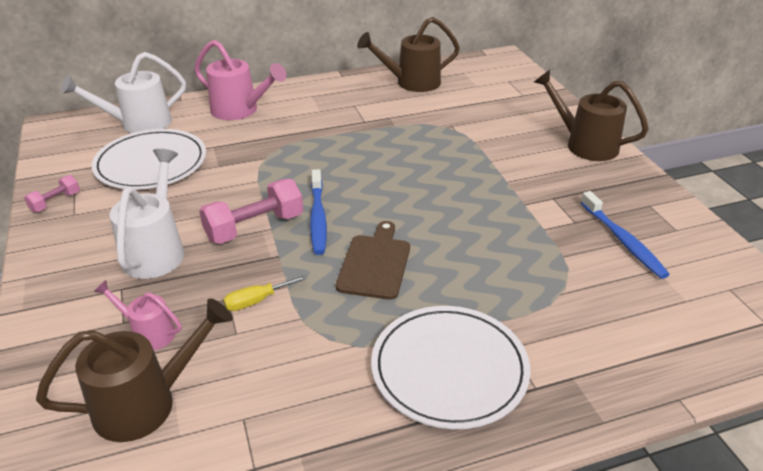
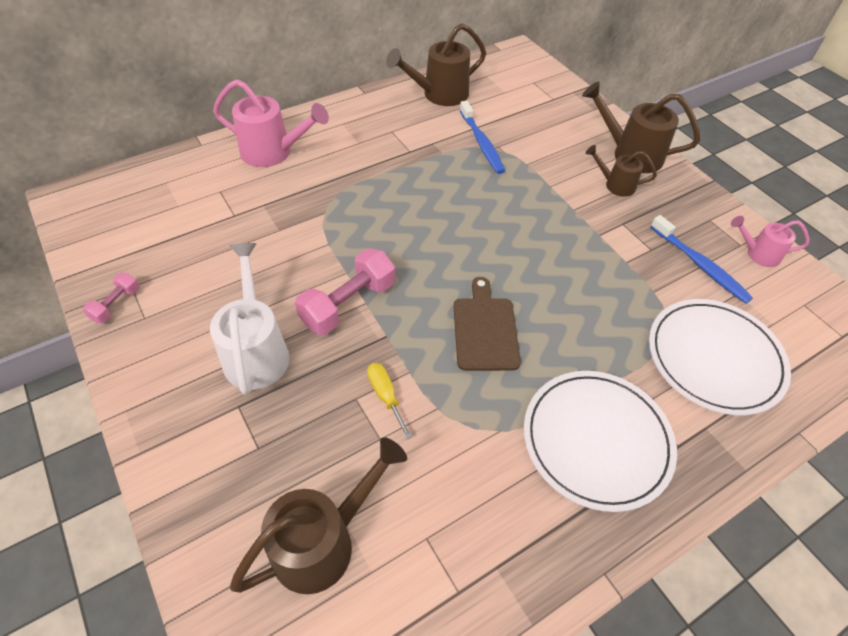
camera: 15 degrees left, 15 degrees up
(138, 124) = (166, 185): white watering can -> none
(148, 333) = (290, 456): pink watering can -> pink watering can (758, 254)
(151, 163) = (203, 237): white plate -> white plate (714, 358)
(256, 301) = (385, 396): yellow screwdriver -> yellow screwdriver turned 105 degrees clockwise
(318, 218) = (408, 282): blue toothbrush -> blue toothbrush (481, 143)
(558, 167) = (615, 185): none -> brown watering can

